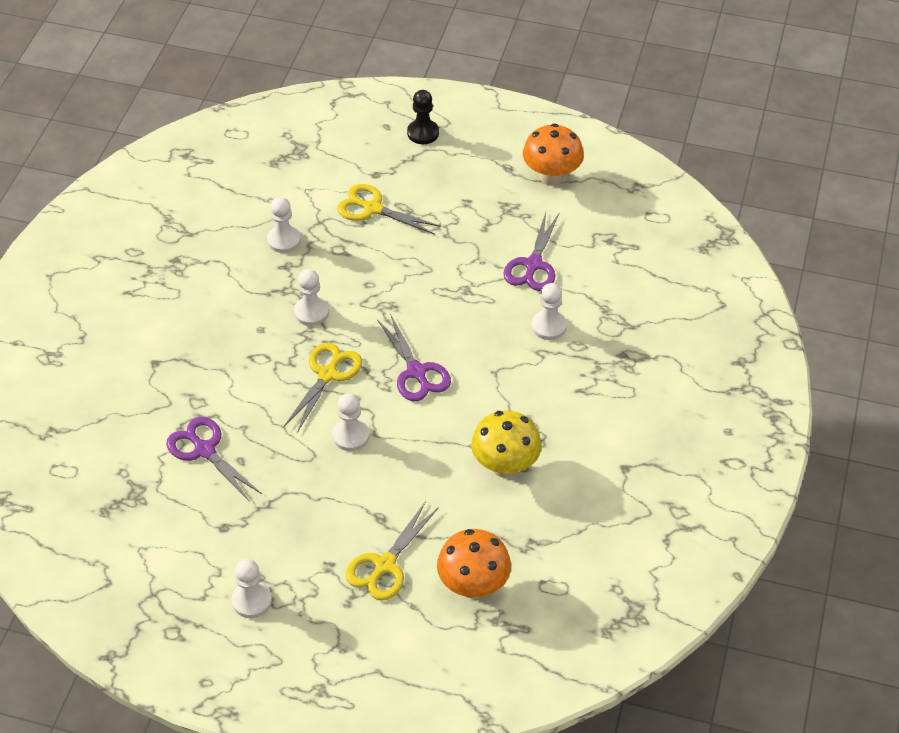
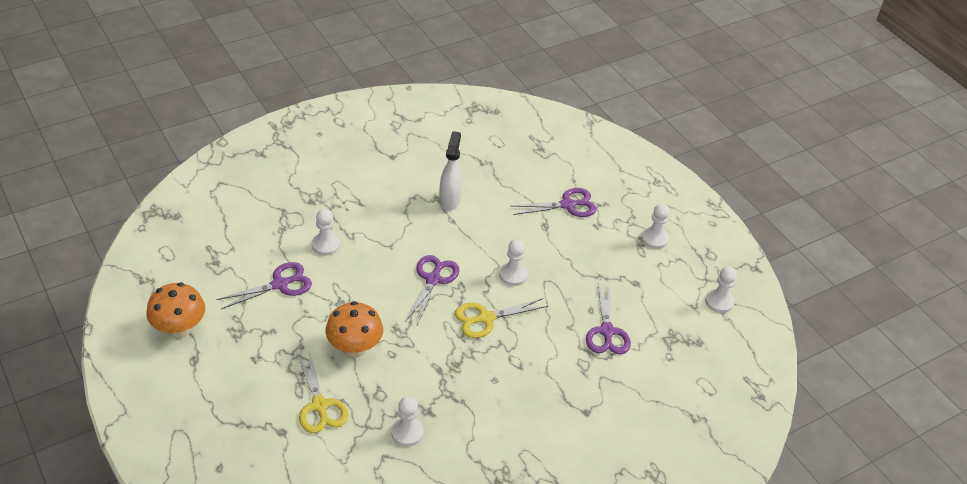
camera: 140 degrees left, 5 degrees down
(311, 312) = (450, 365): white pawn -> white pawn (719, 302)
(384, 565) = (568, 205): yellow scissors -> purple scissors
(423, 133) = (204, 437): black pawn -> none
(473, 586) = (534, 167): orange mushroom -> orange mushroom (354, 348)
(505, 466) = (450, 200): yellow mushroom -> white spray bottle

